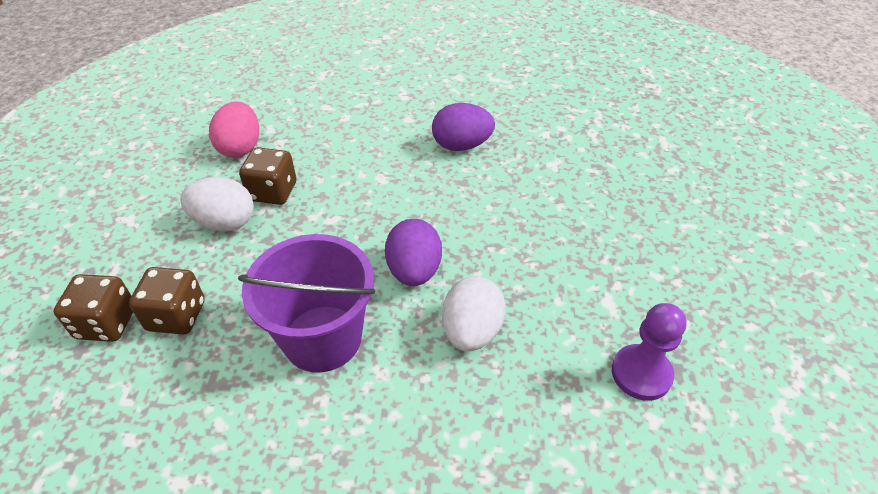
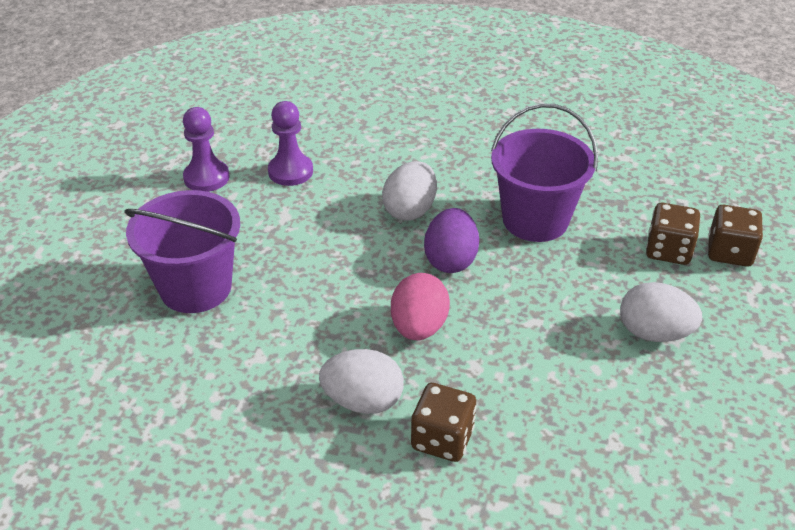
camera: 170 degrees left, 5 degrees down
(240, 148) = (668, 440): pink egg -> pink egg (419, 327)
(273, 192) = (607, 364): brown dice -> brown dice (442, 439)
(461, 145) = (363, 401): purple egg -> white egg
(642, 211) = (195, 287): none -> purple bucket
(735, 346) = (206, 177): none -> purple pawn

